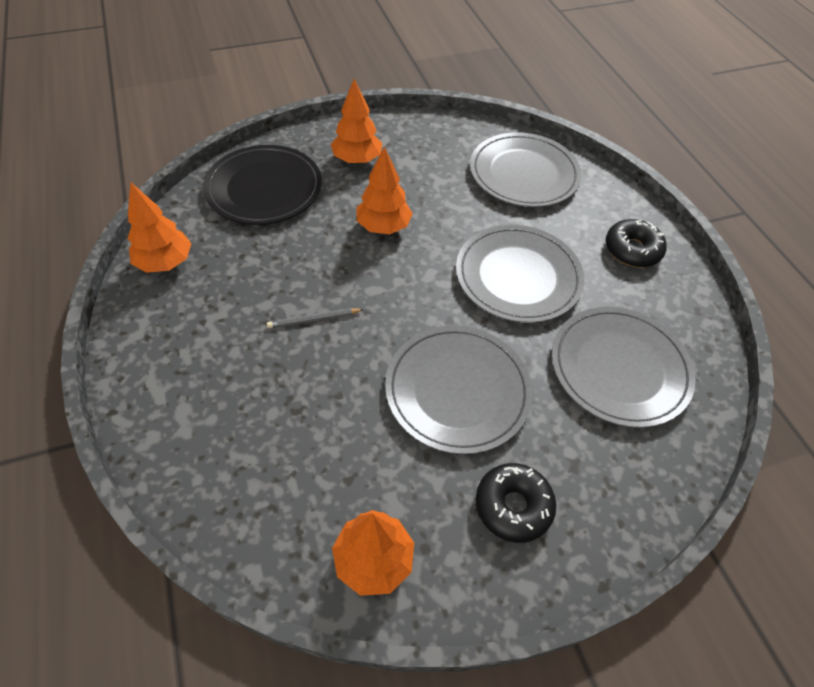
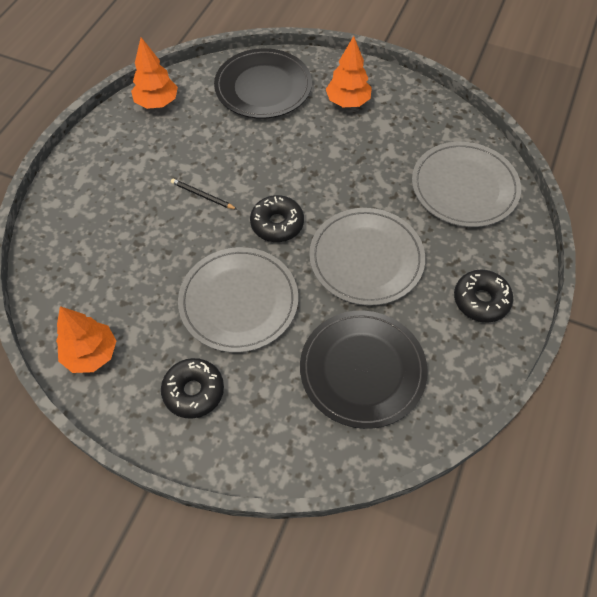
camera: 45 degrees right, 5 degrees up
(313, 320) = (202, 195): grey pencil -> black pencil
(383, 227) = (312, 162): orange tree -> none
(413, 298) = (277, 224): none -> black donut
(619, 368) = (362, 370): grey plate -> black plate

